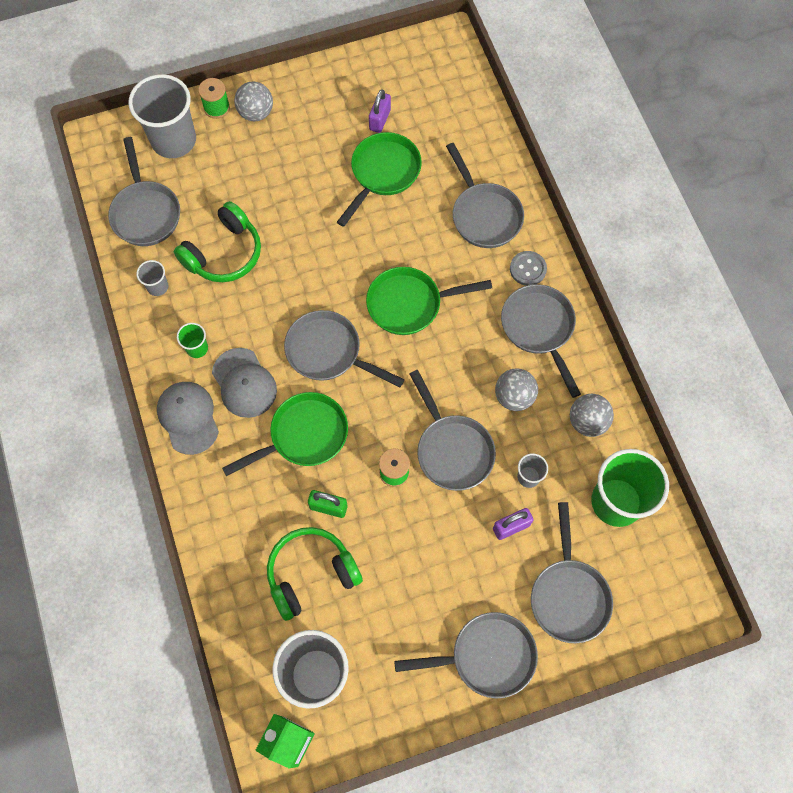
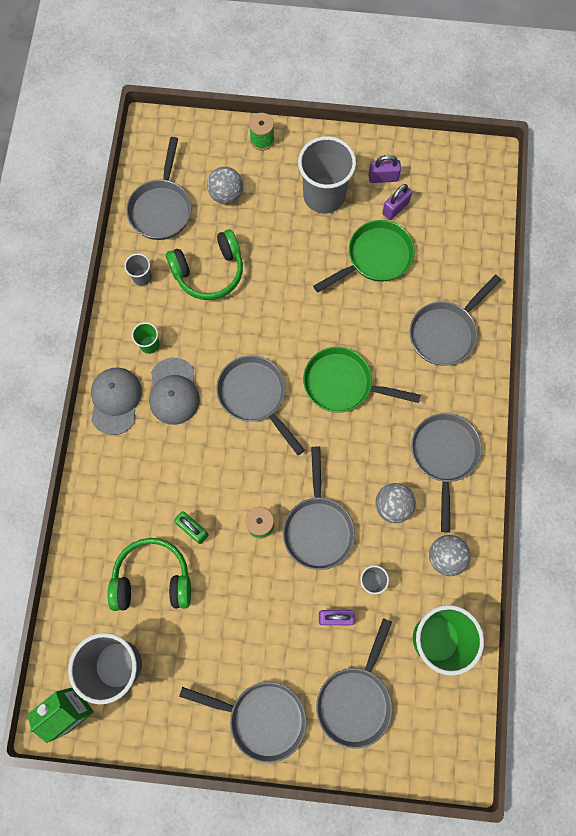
camera: 25 degrees right, 5 degrees up
(174, 140) = (213, 154): grey cup -> grey cup (324, 195)
(256, 113) = (293, 158): grey ball -> grey ball (226, 194)
(304, 435) = (201, 459): green pan -> none
(354, 96) = (383, 177): none -> purple padlock
(484, 215) = (445, 333): grey pan -> grey pan turned 45 degrees clockwise
(528, 269) = (460, 398): grey button -> none

